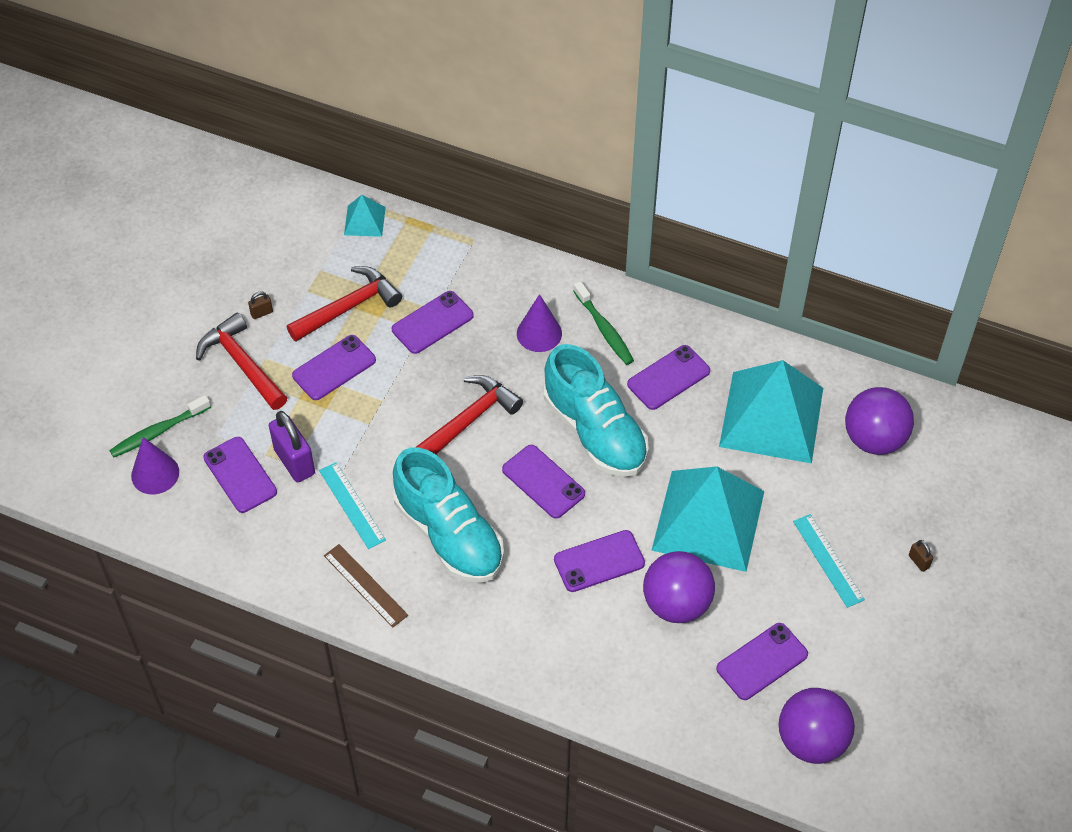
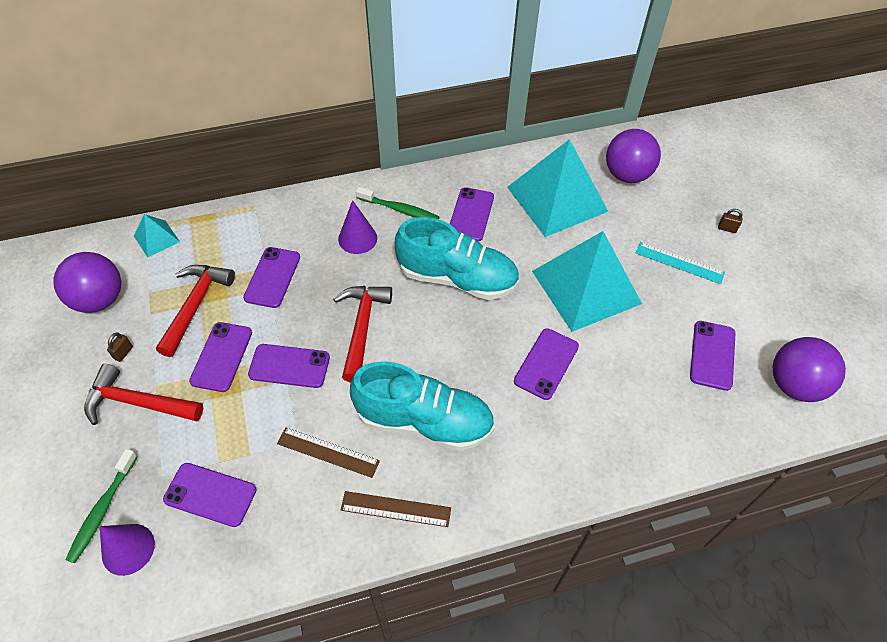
camera: 40 degrees left, 0 degrees up
(294, 462) = (250, 451): purple padlock -> none
(352, 505) = (328, 452): turquoise ruler -> brown ruler
(543, 482) = (455, 335): purple phone -> purple phone (289, 366)
(676, 604) = (623, 356): purple ball -> purple ball (99, 300)

